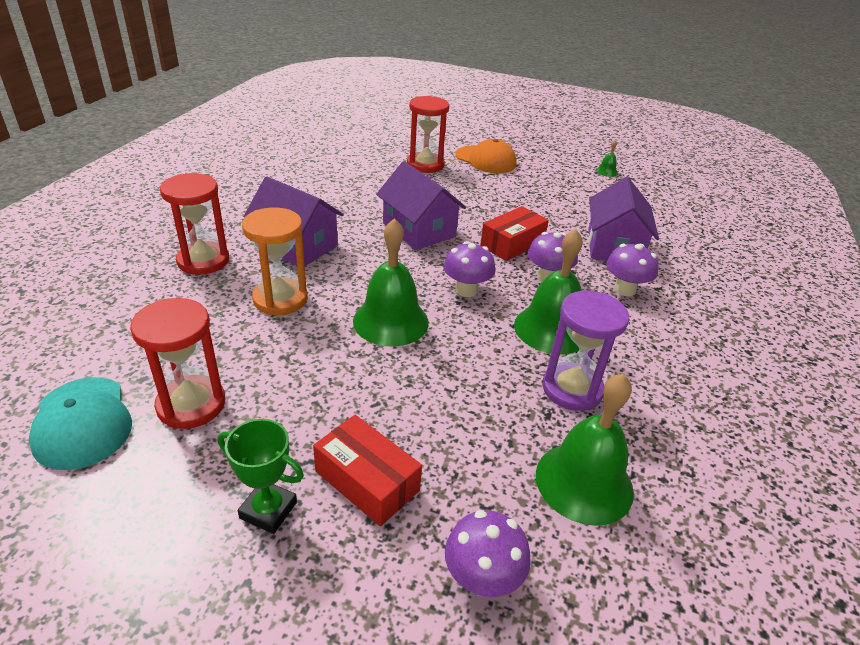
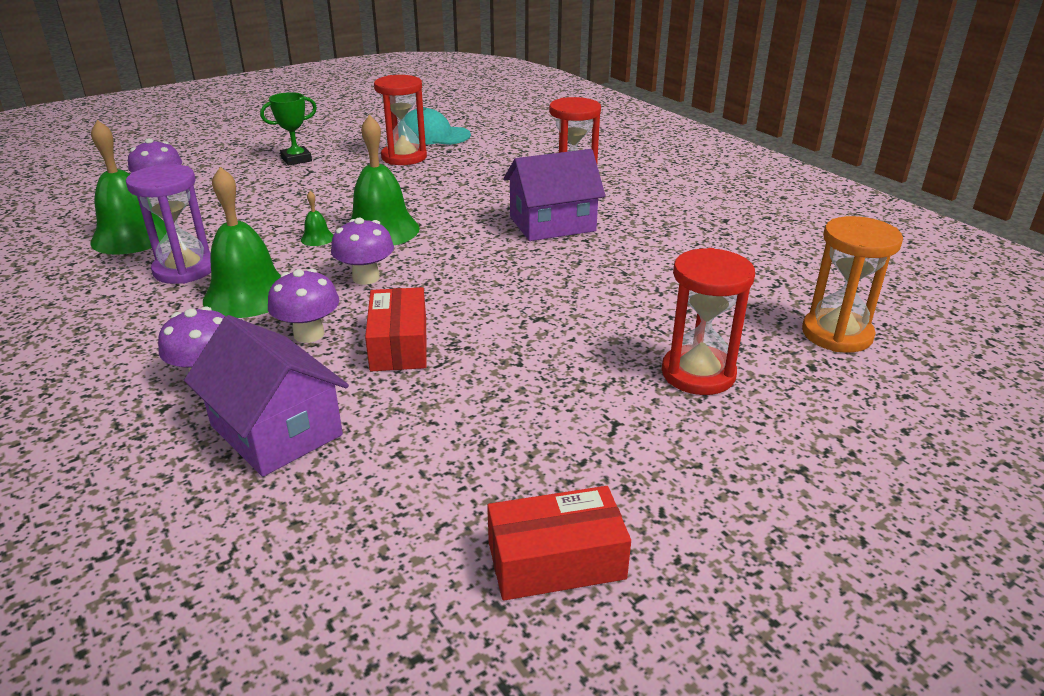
camera: 130 degrees right, 5 degrees down
(280, 299) = (475, 199): orange hourglass -> orange hourglass (837, 334)
(367, 481) = (265, 182): red box -> red box (556, 560)
(419, 230) = (507, 294): purple house -> none
(486, 160) = (676, 454): orange cap -> none
(606, 171) = (482, 629): green bell -> green bell (317, 238)

